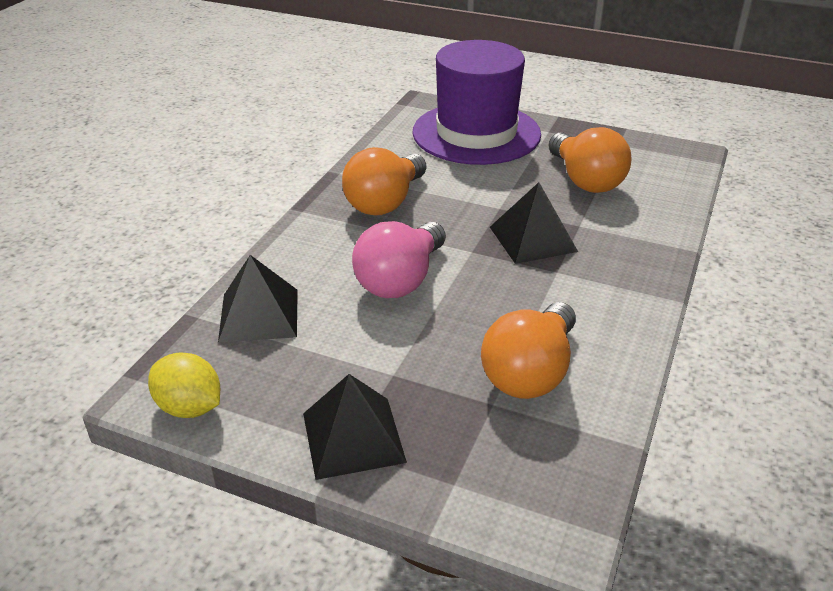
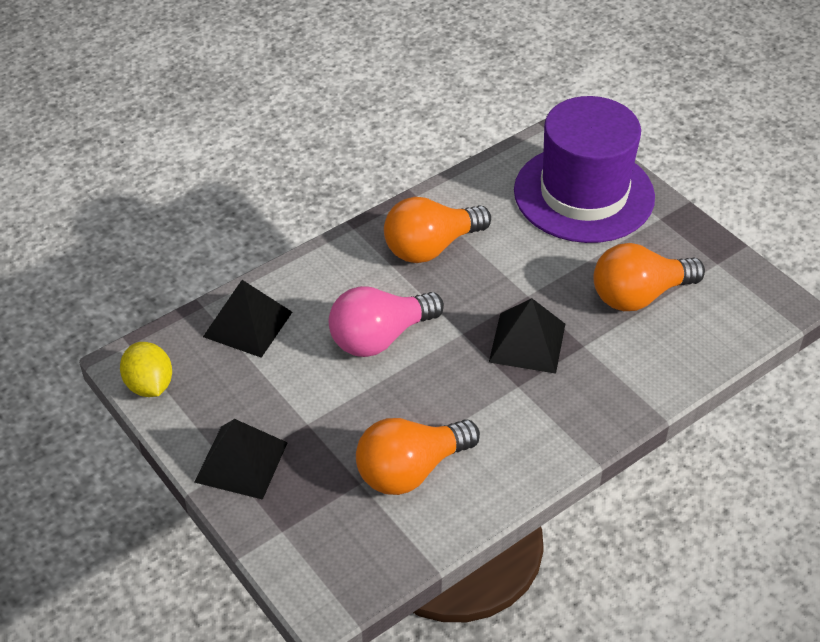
camera: 30 degrees right, 10 degrees up
(585, 180) = (639, 295): orange light bulb -> orange light bulb turned 60 degrees clockwise

